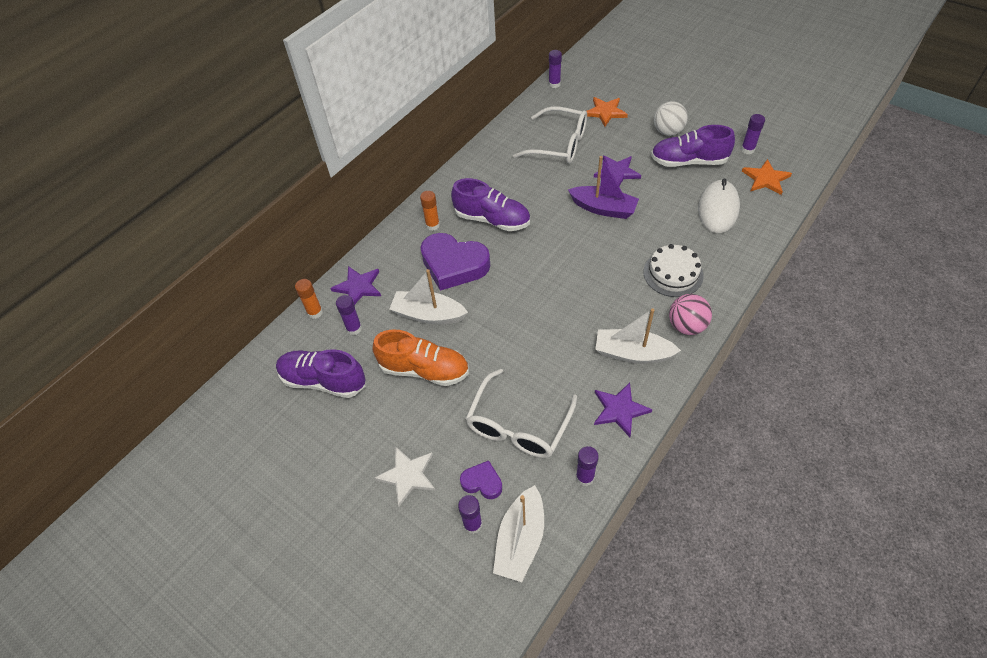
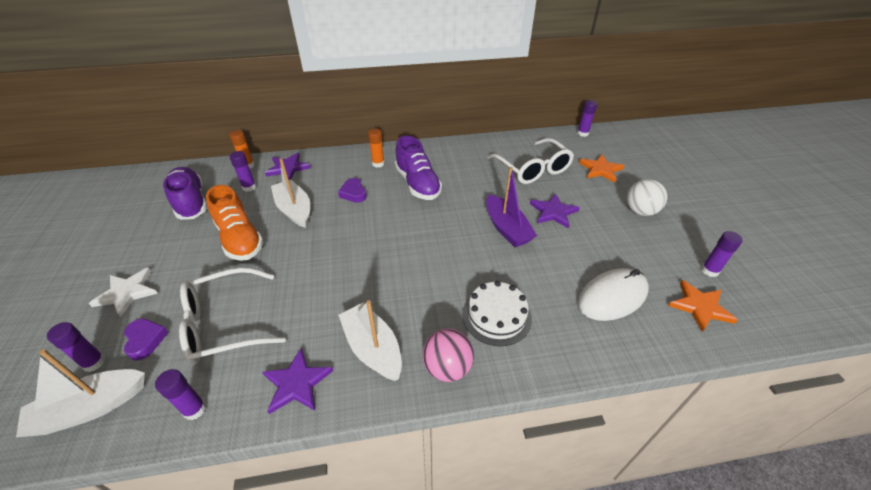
camera: 40 degrees right, 10 degrees down
(454, 265) = (353, 193): purple heart -> purple heart, size x0.49
(688, 161) = (631, 243): purple shoe -> none

